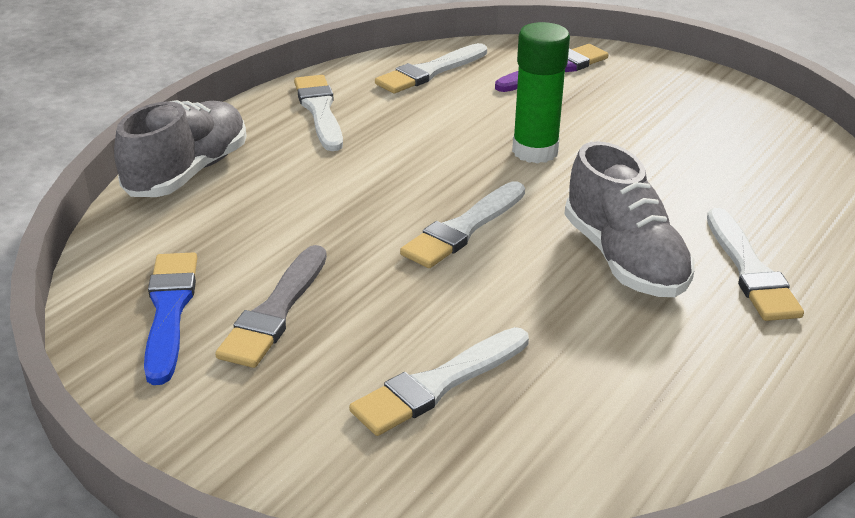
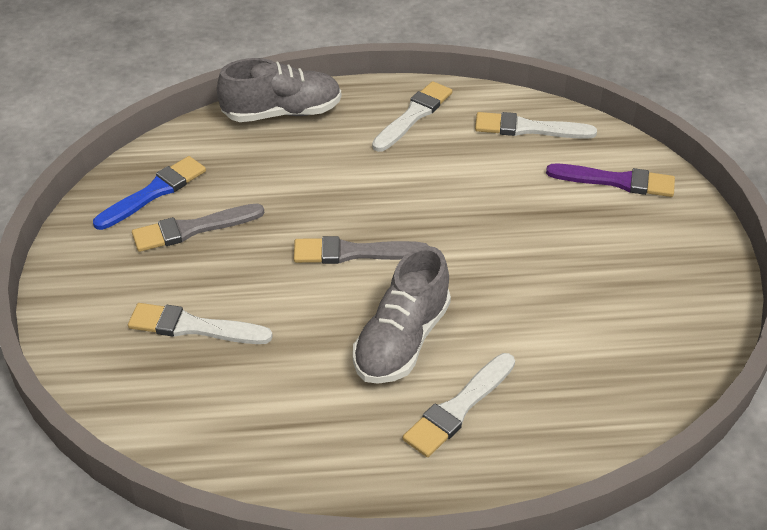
camera: 50 degrees right, 10 degrees up
(463, 228) = (354, 252): white brush -> grey brush
(535, 151) = (485, 233): green glue stick -> none

